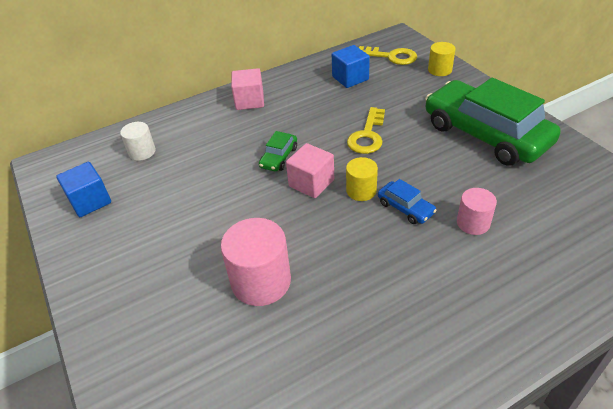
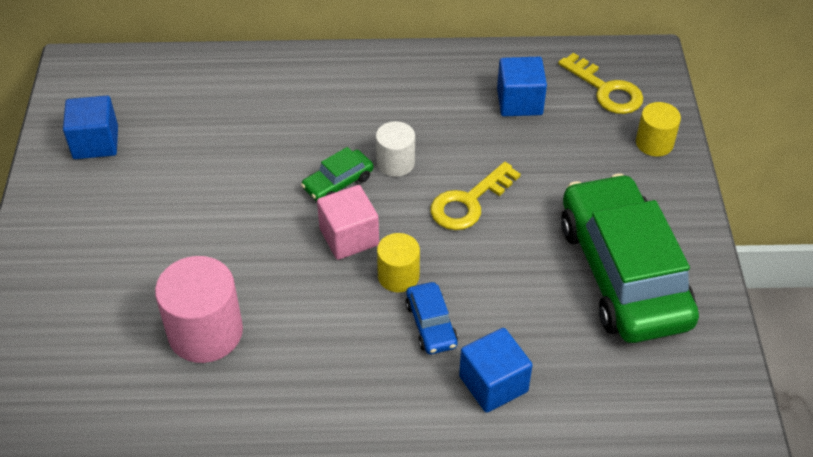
camera: 25 degrees right, 5 degrees up
(142, 152) = (189, 100): white cylinder -> white cylinder (395, 163)
(249, 101) = (363, 80): pink cube -> none
(473, 223) = (493, 384): pink cylinder -> blue cube

